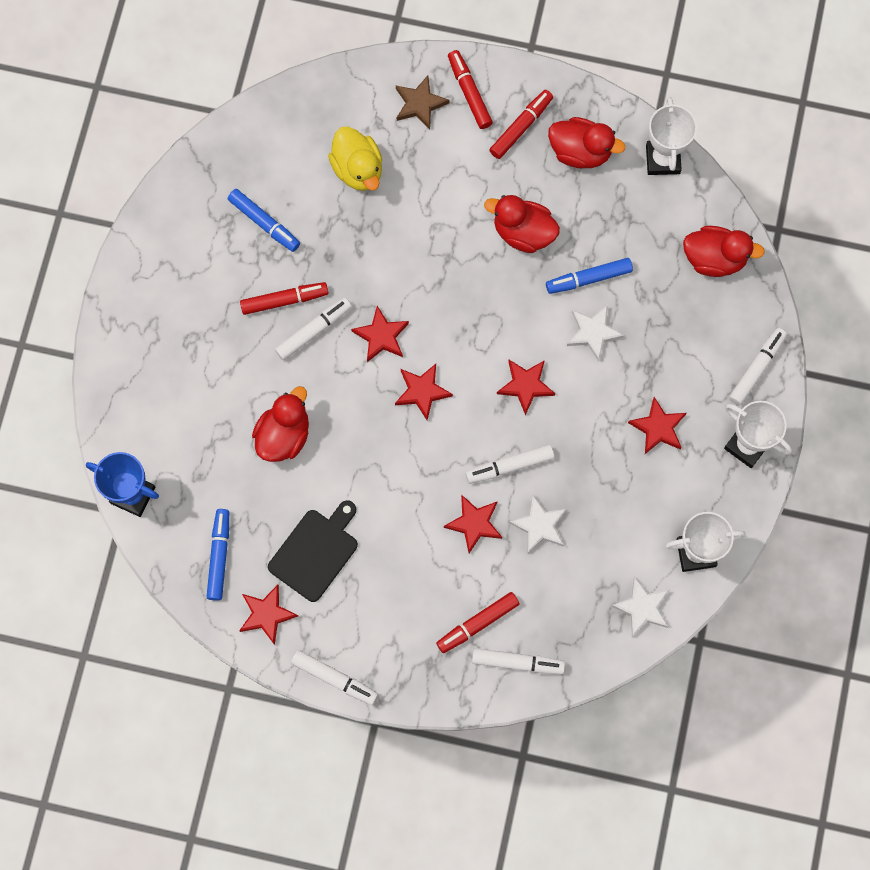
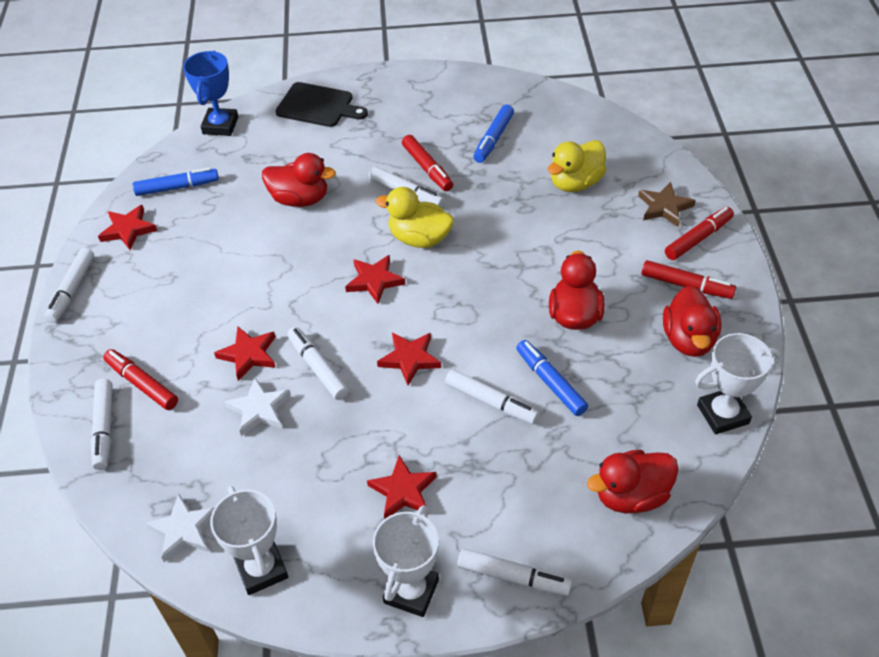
camera: 75 degrees right, 25 degrees down
(315, 552) = (194, 247): black cutting board -> black cutting board (318, 106)
(381, 336) = (419, 238): red star -> yellow duck
(593, 333) = (491, 402): white star -> white marker
(714, 259) = (631, 495): red duck -> red duck turned 75 degrees clockwise

